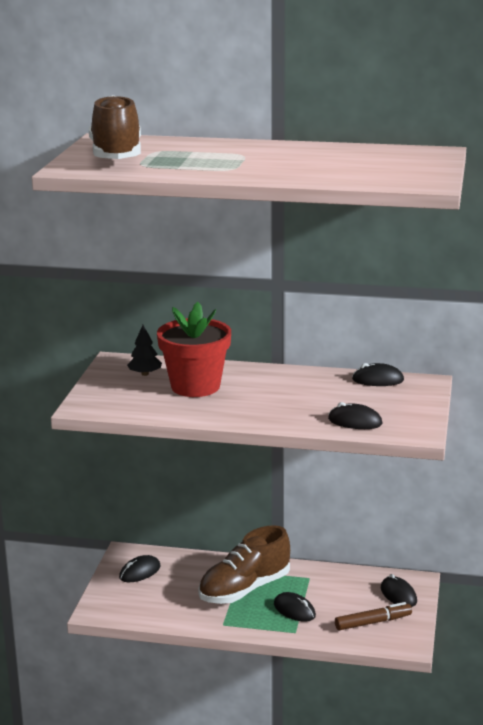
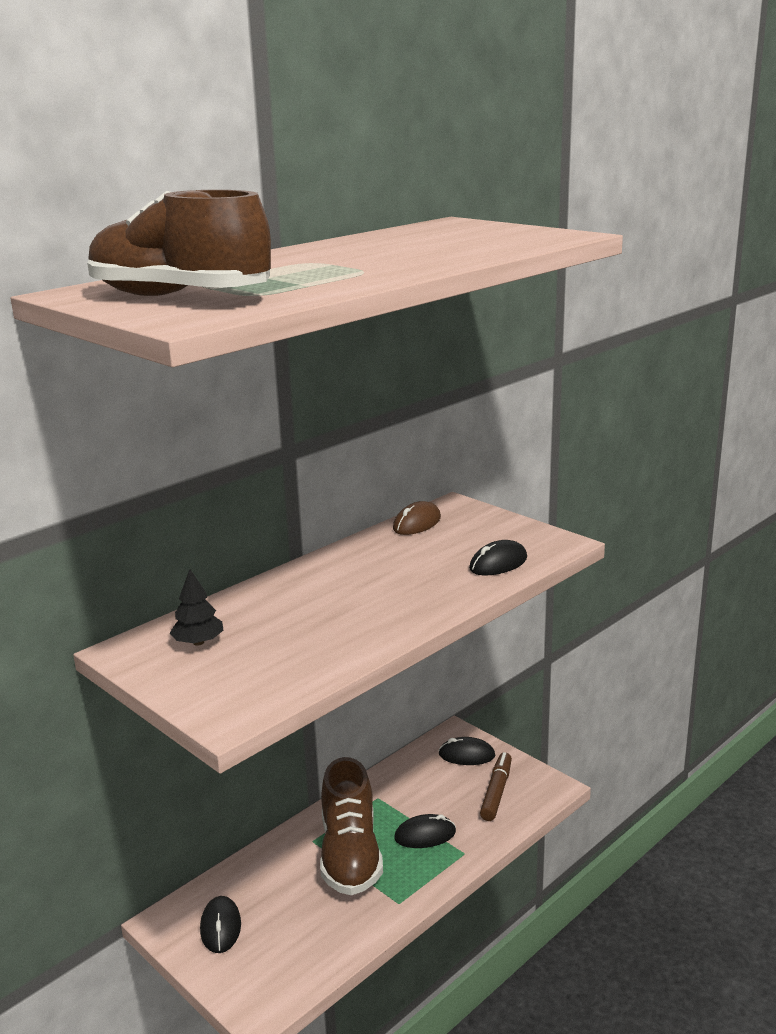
camera: 55 degrees left, 0 degrees up
(195, 386) = (285, 621): red flower pot -> none
(378, 380) = (417, 523): black mouse -> brown mouse

